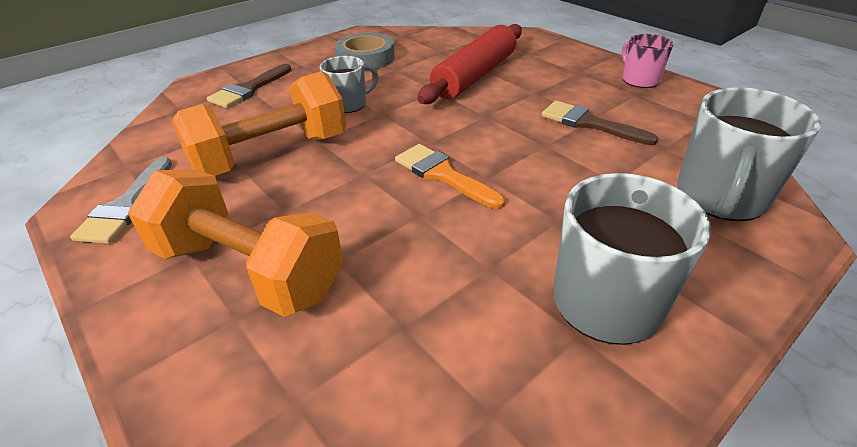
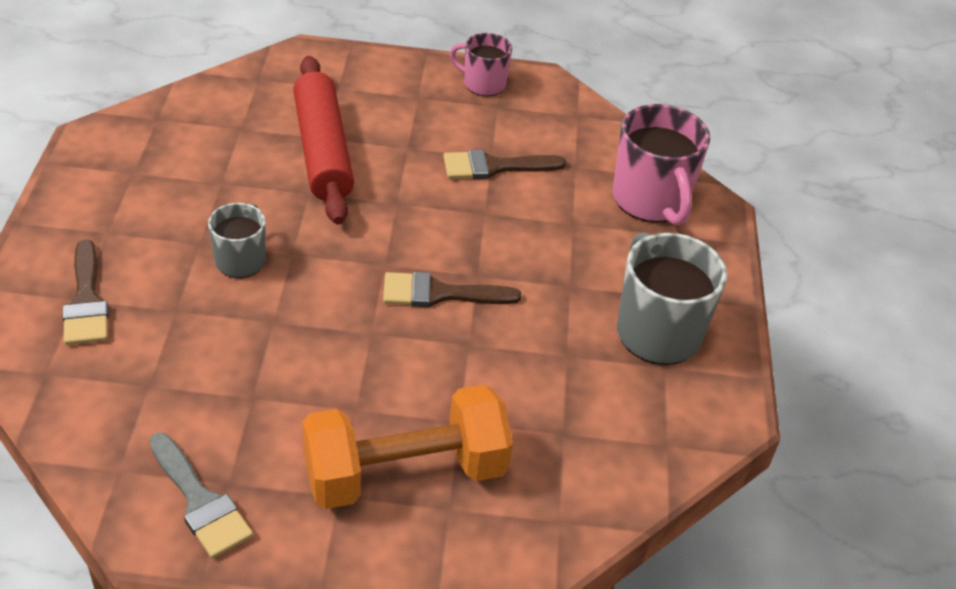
camera: 50 degrees left, 5 degrees up
(271, 155) = (255, 365): orange dumbbell -> none
(365, 58) = (161, 181): grey tape -> none
(442, 174) = (439, 293): orange brush -> brown brush
(720, 198) = (651, 200): grey mug -> pink mug

